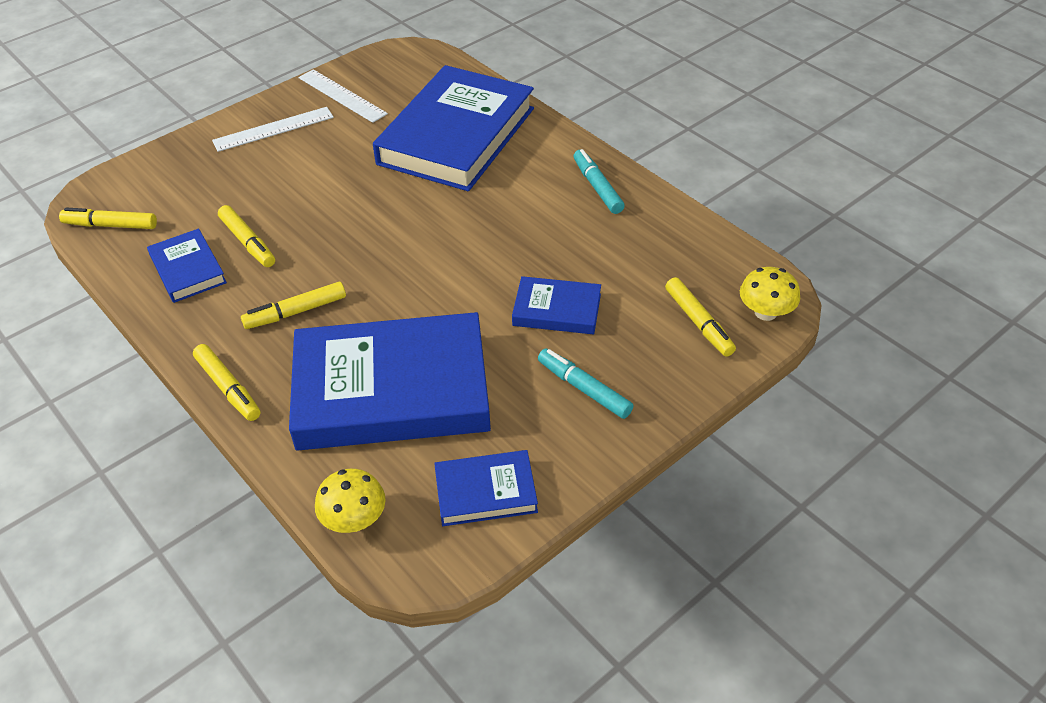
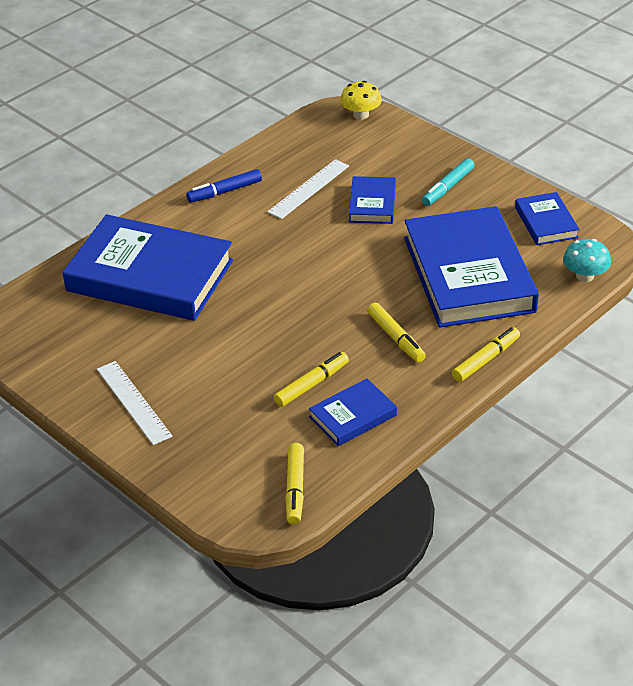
camera: 95 degrees left, 5 degrees down
(342, 96) = (76, 362): white ruler -> white ruler (309, 189)
(354, 519) = (585, 276): yellow mushroom -> turquoise mushroom
(597, 187) = (225, 191): turquoise marker -> blue marker
(698, 322) = (375, 142): yellow marker -> none

